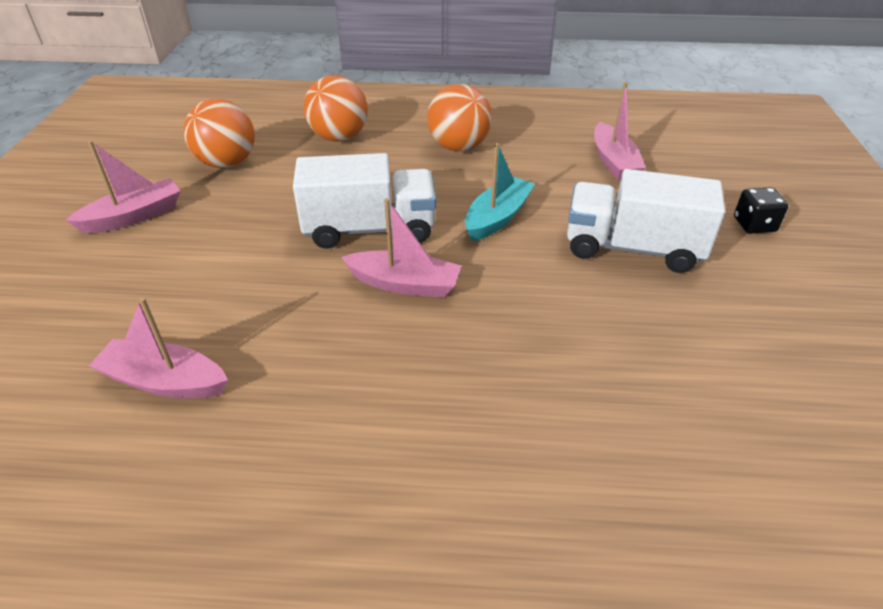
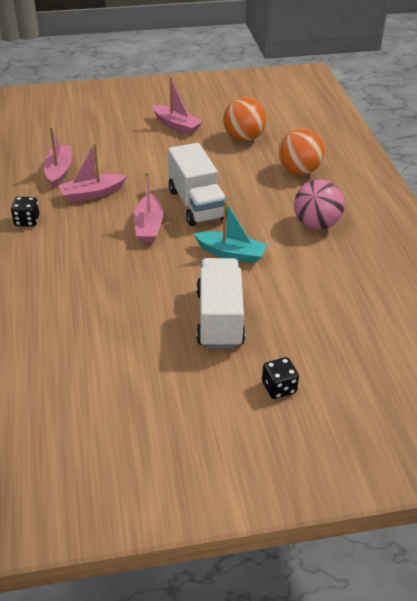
camera: 75 degrees right, 0 degrees up
(314, 448) = (27, 221): none -> black dice
(458, 147) = (316, 224): orange ball -> pink ball
(614, 161) = (339, 306): pink boat -> pink boat (92, 194)

